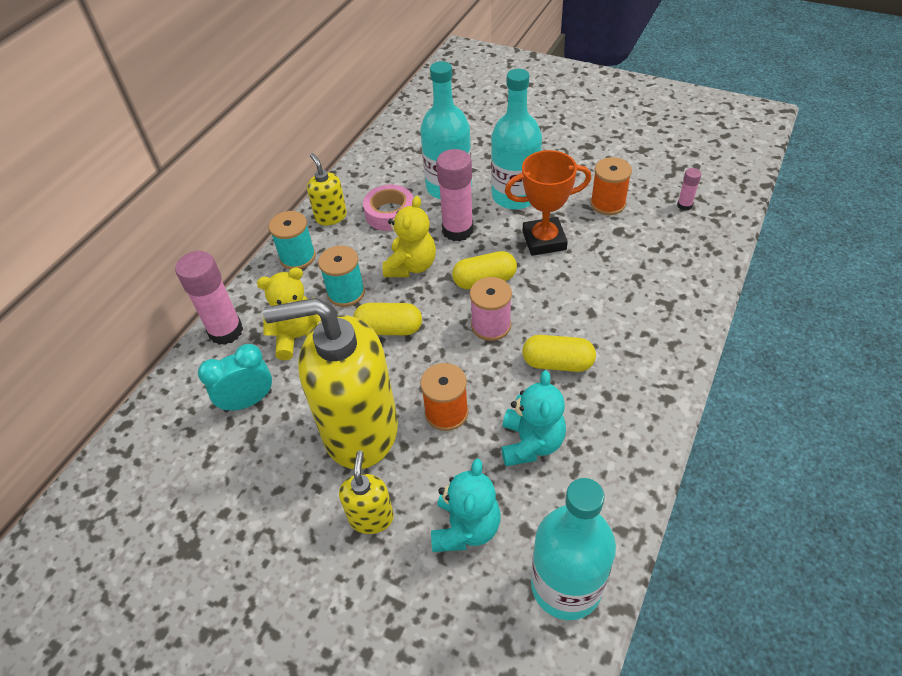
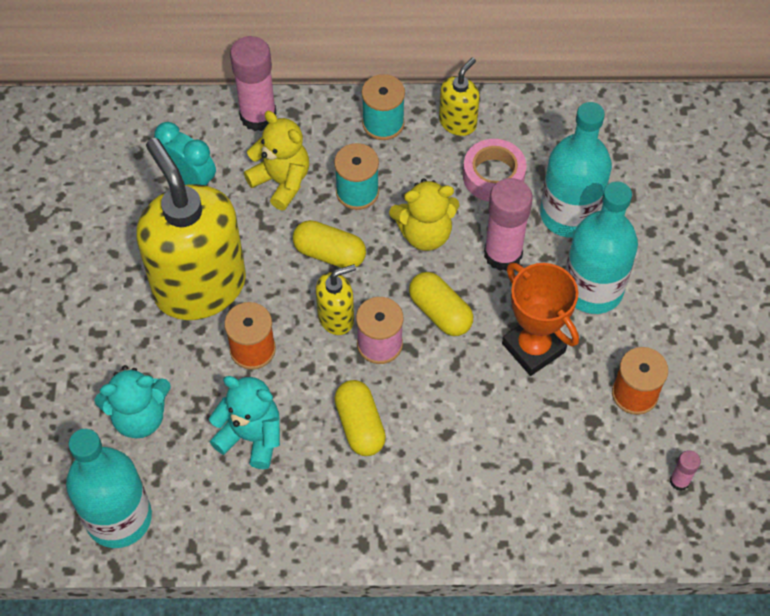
camera: 60 degrees right, 10 degrees up
(371, 517) = (118, 338): yellow soap dispenser -> yellow soap dispenser (336, 318)
(389, 329) = (329, 253): yellow capsule -> yellow capsule turned 45 degrees counterclockwise
(531, 443) = (251, 436): turquoise teddy bear -> turquoise teddy bear turned 135 degrees counterclockwise

